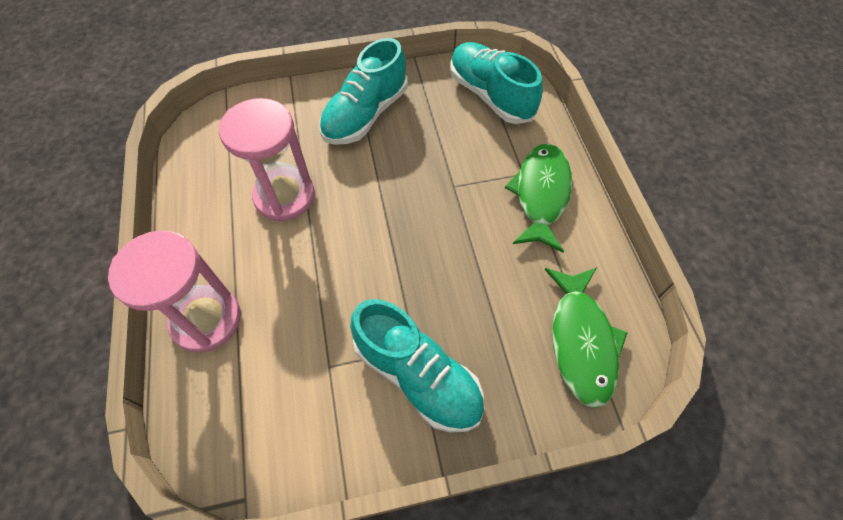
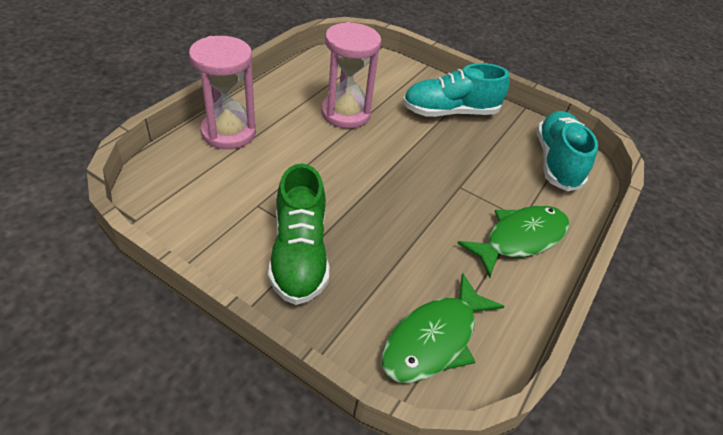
camera: 40 degrees right, 15 degrees down
(418, 375) = (299, 254): turquoise shoe -> green shoe

